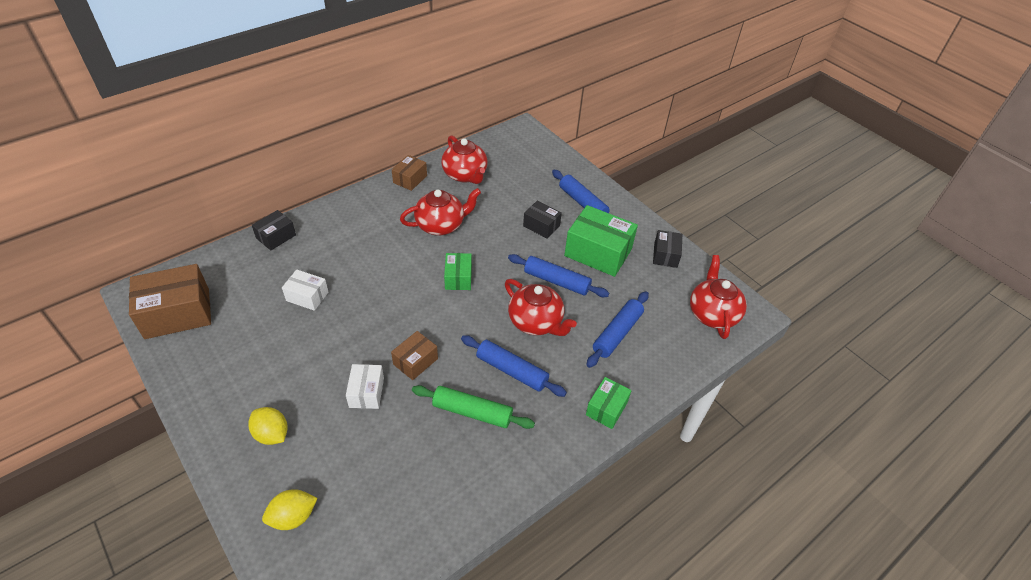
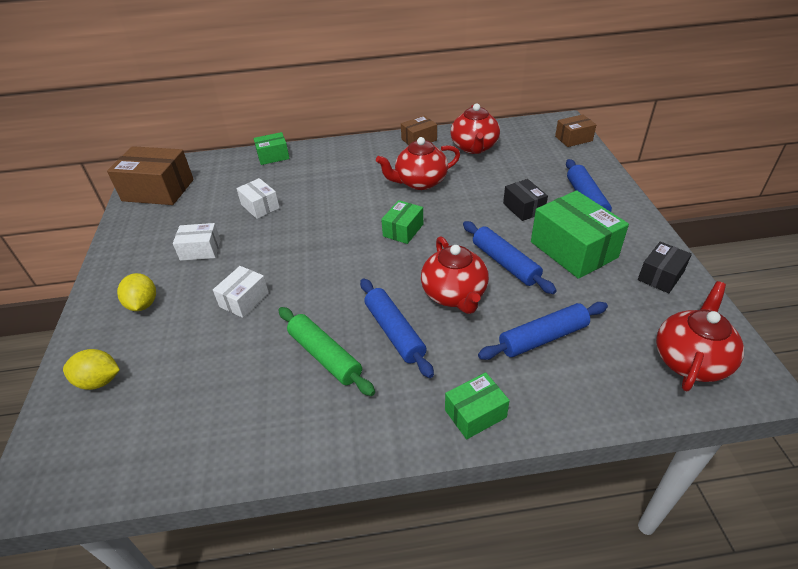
camera: 35 degrees right, 5 degrees down
(276, 237) = (273, 156): black box -> green box
(283, 361) = (200, 250): none -> white box
(415, 361) = (307, 289): brown box -> brown box (573, 138)
(441, 225) = (420, 182): red teapot -> red teapot turned 150 degrees clockwise

